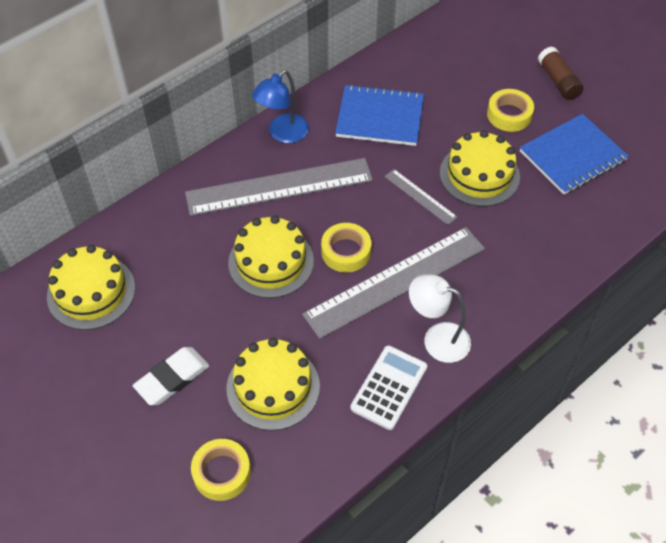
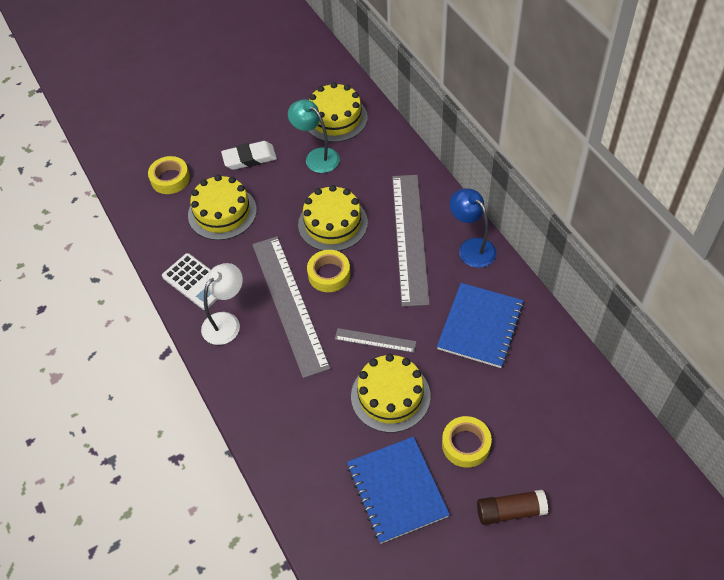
camera: 105 degrees right, 0 degrees up
(163, 300) = (316, 157): none -> turquoise lamp
(172, 378) = (249, 158): white eraser -> white eraser turned 75 degrees counterclockwise
(420, 196) = (375, 340): grey ruler -> grey ruler turned 45 degrees clockwise

